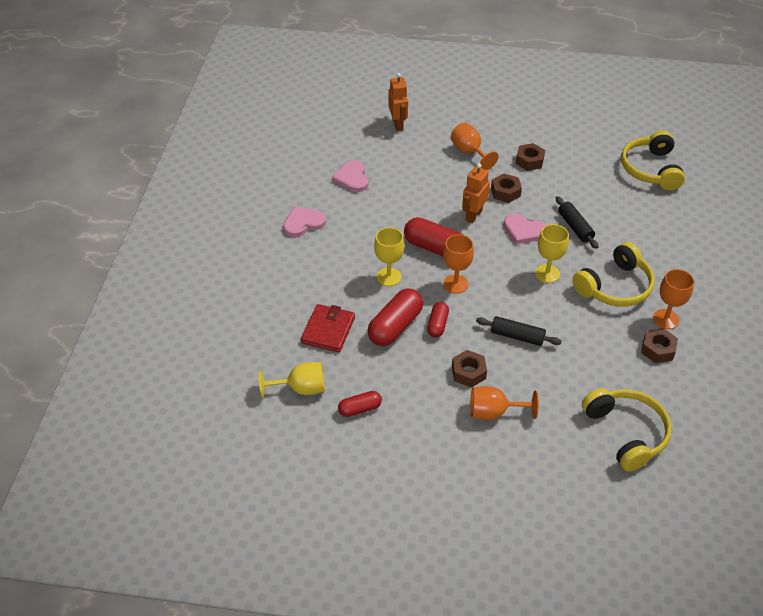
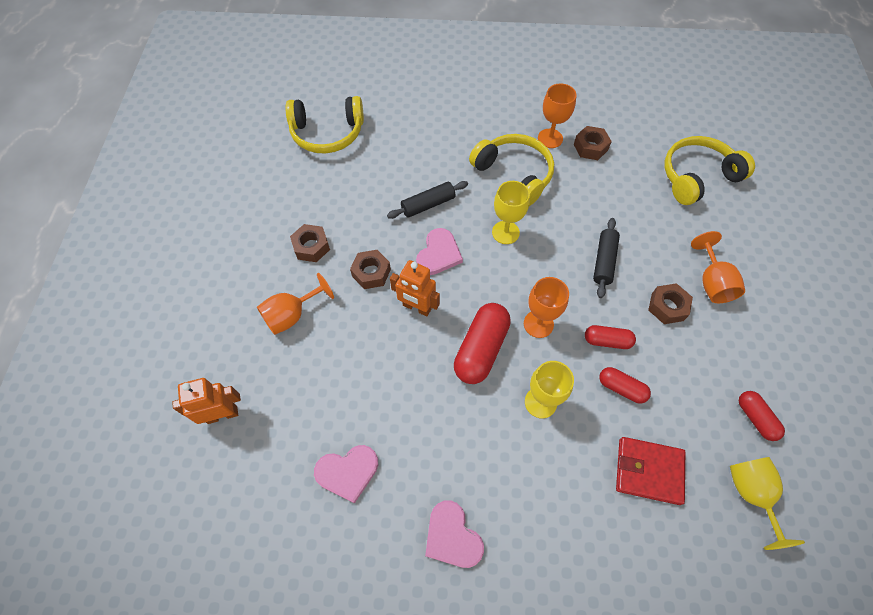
camera: 95 degrees left, 15 degrees up
(395, 326) = (621, 388): red capsule -> red capsule, size x0.57

